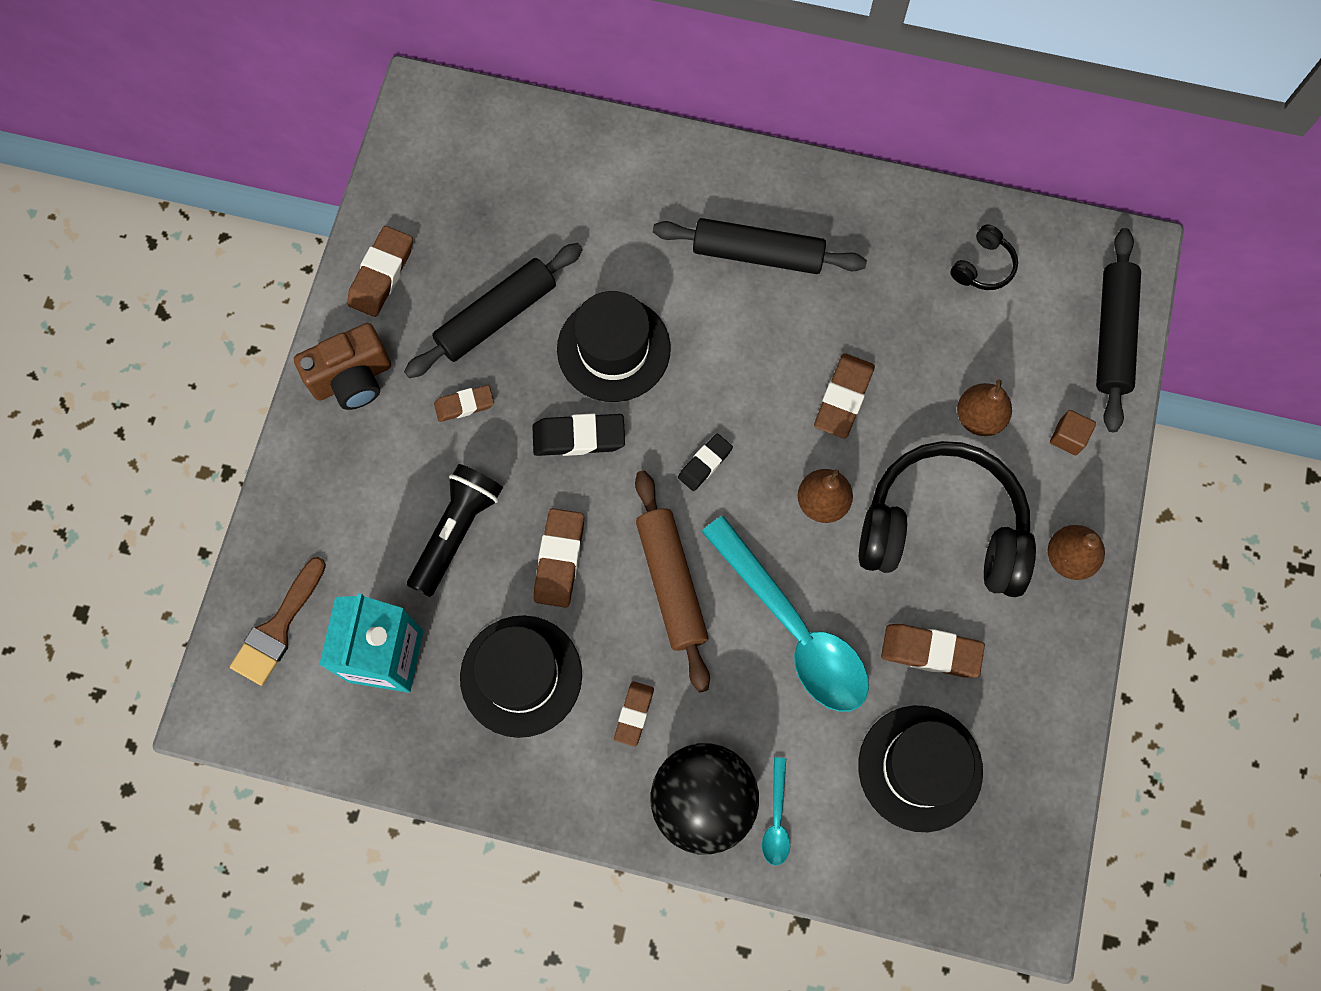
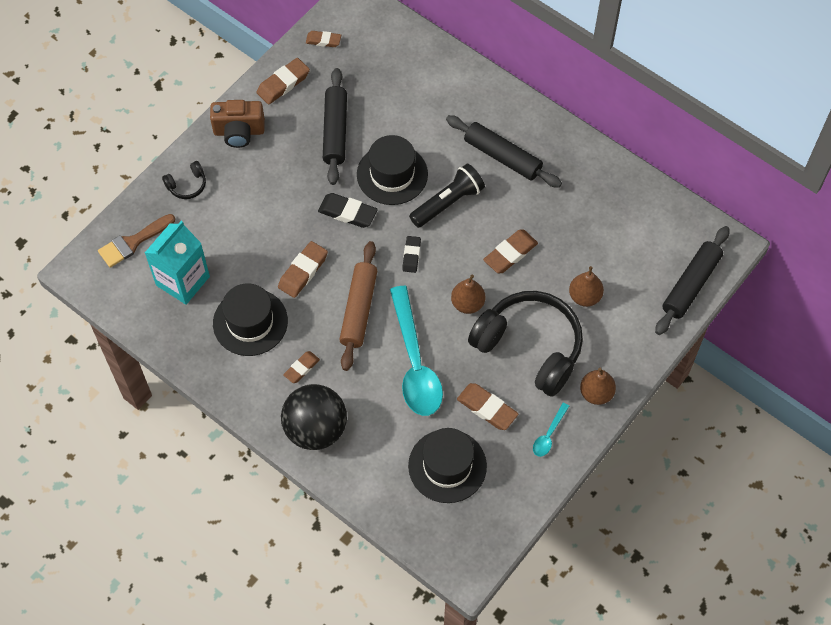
camera: 25 degrees right, 10 degrees down
(456, 532) = (254, 234): black flashlight -> black flashlight (448, 203)
(464, 405) = (293, 170): brown eraser -> brown eraser (323, 40)
(497, 317) = (335, 131): black rolling pin -> black rolling pin turned 75 degrees counterclockwise
(705, 463) = (411, 255): black eraser -> black eraser turned 60 degrees counterclockwise
(776, 819) = (351, 456): turquoise spoon -> turquoise spoon (549, 434)
(983, 266) = (633, 216): black headphones -> black headphones (187, 185)
(1068, 437) = (632, 329): brown cube -> none

